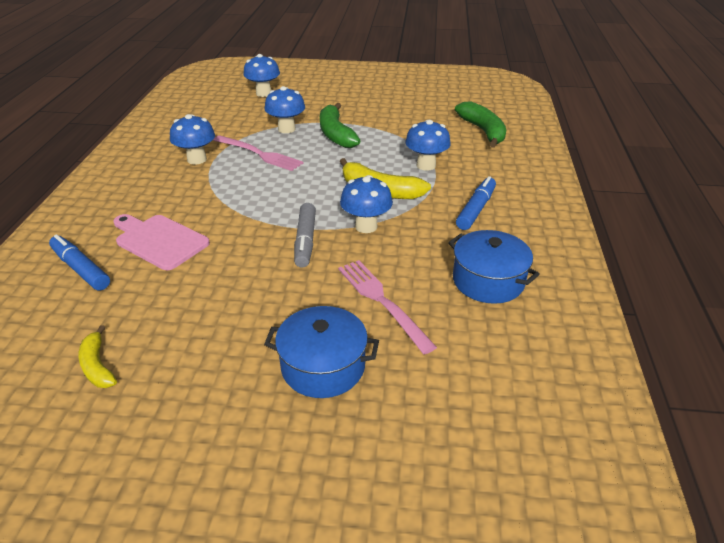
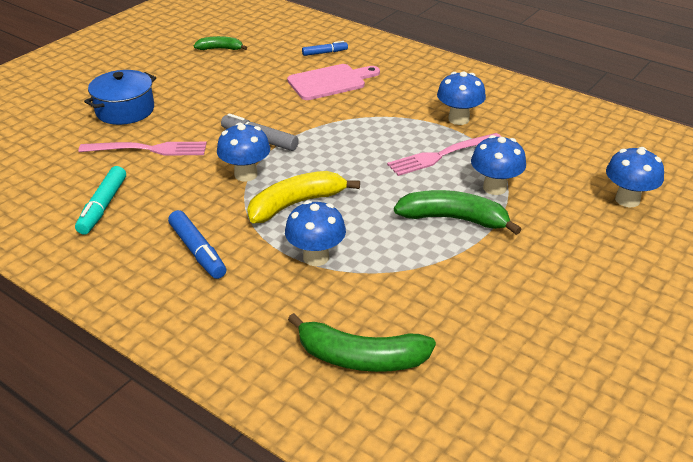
camera: 120 degrees right, 0 degrees up
(81, 269) = (325, 53): blue marker -> blue marker, size x0.64
(97, 366) = (220, 49): yellow banana -> green banana
(488, 281) = (103, 206): blue pot -> turquoise marker

